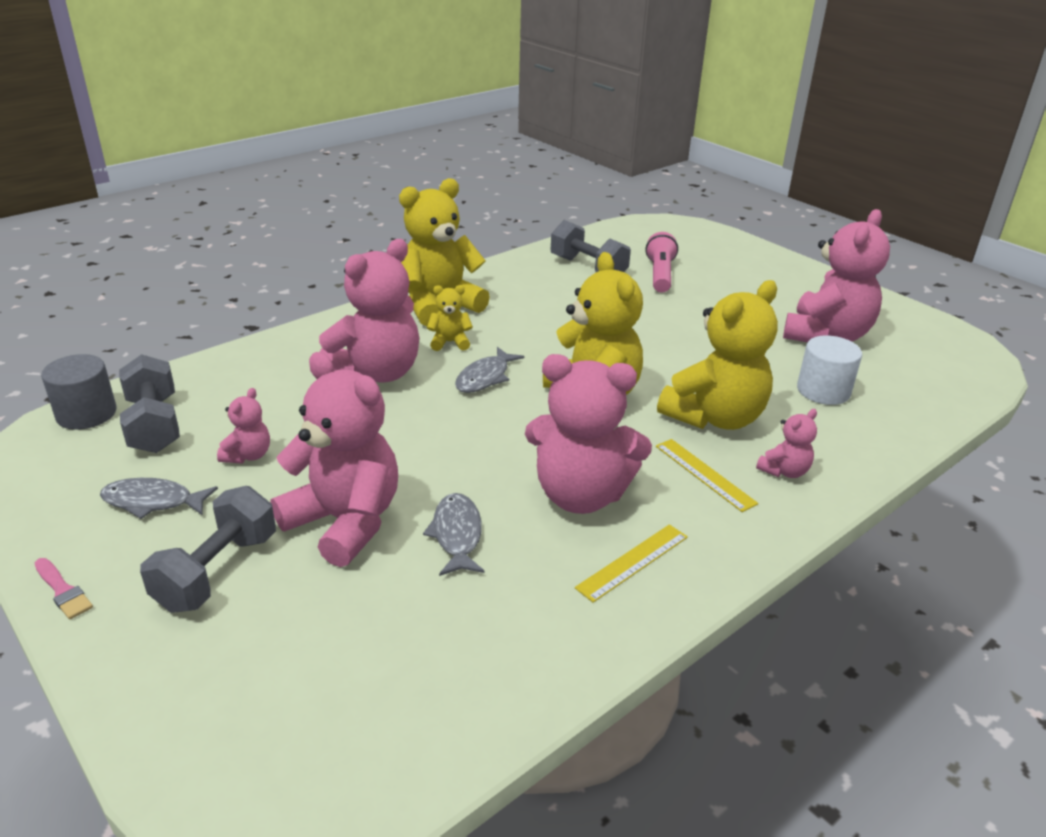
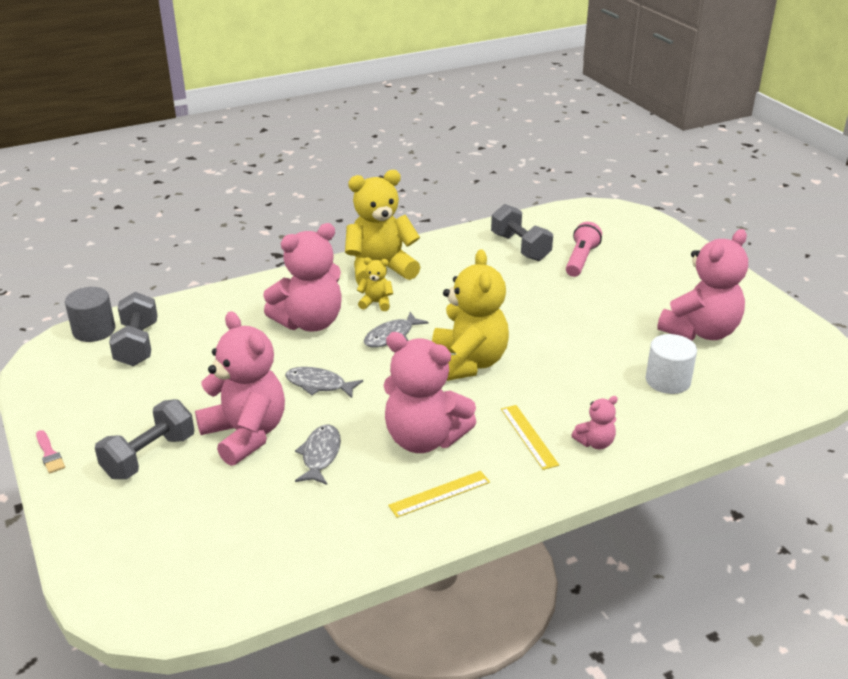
camera: 15 degrees right, 0 degrees up
(153, 502) = (121, 401): grey fish -> grey fish (319, 385)
(248, 455) = (195, 376): pink teddy bear -> none
(715, 417) = (561, 392): yellow teddy bear -> none

